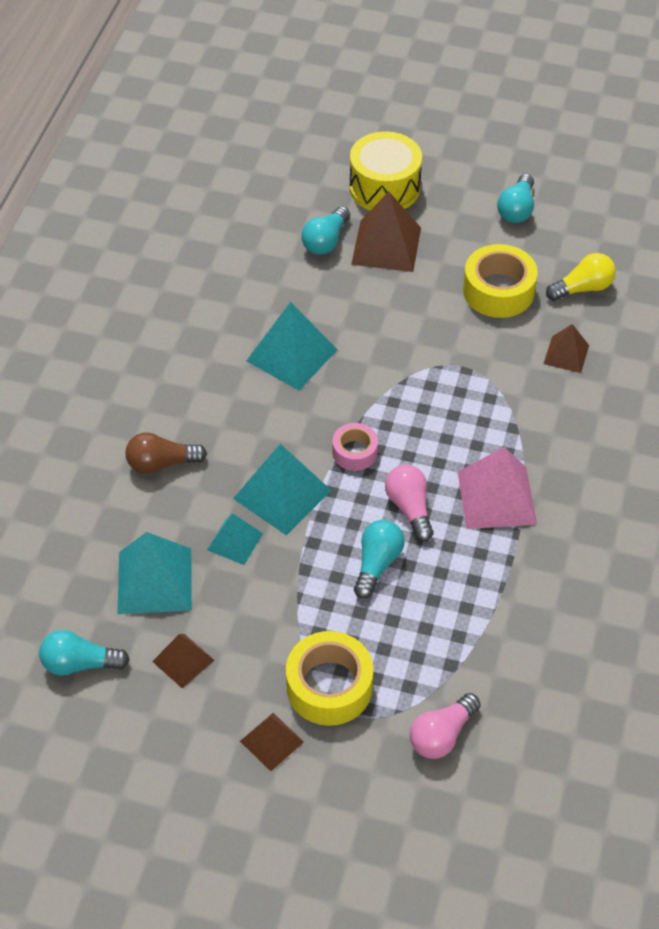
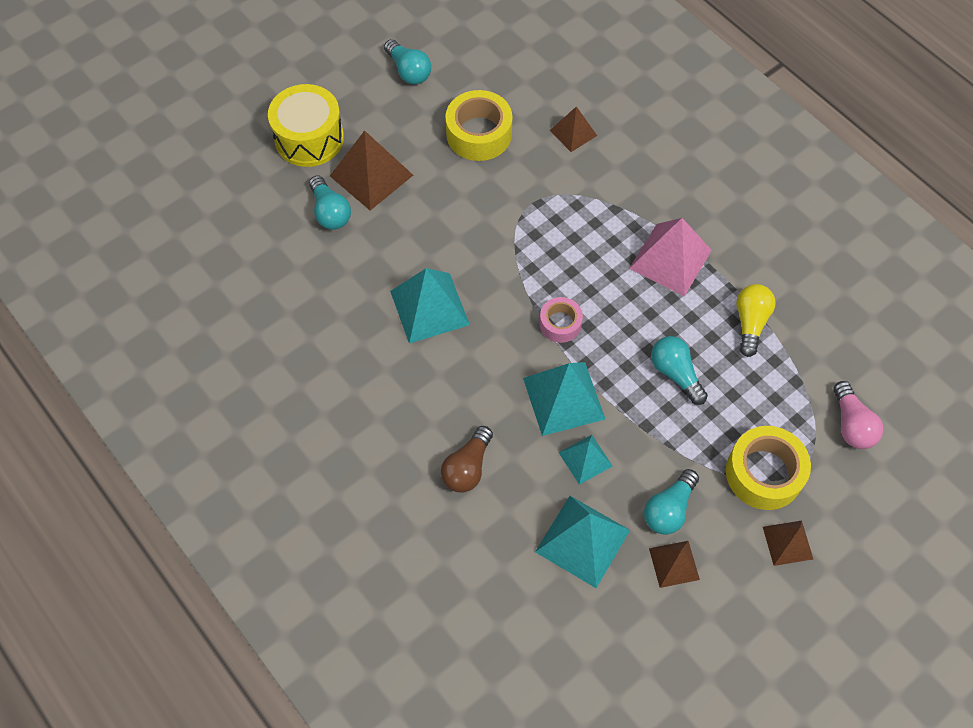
camera: 55 degrees left, 10 degrees up
(80, 663) = (626, 645): turquoise light bulb -> turquoise light bulb (669, 509)
(410, 508) = (639, 320): pink light bulb -> none
(582, 288) = (520, 82): yellow light bulb -> yellow light bulb (750, 323)

